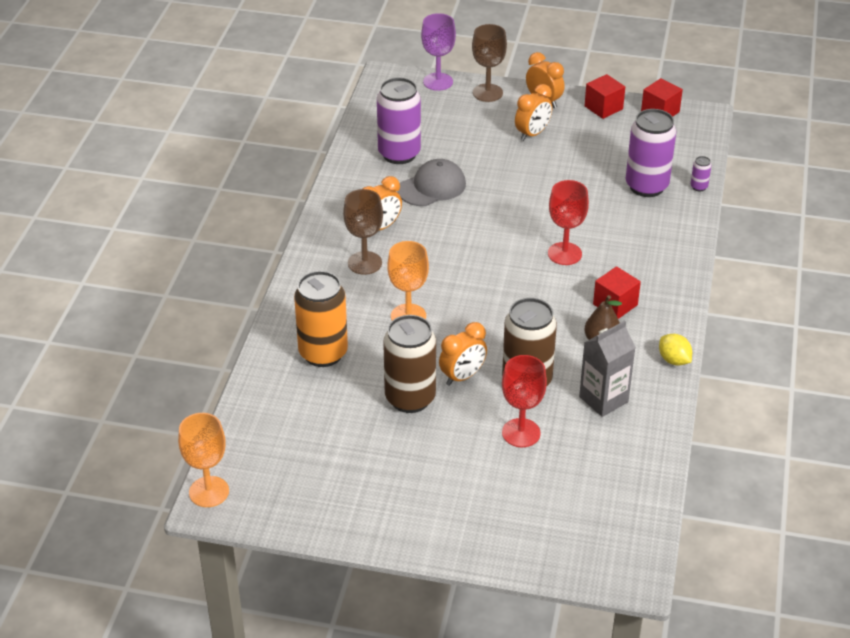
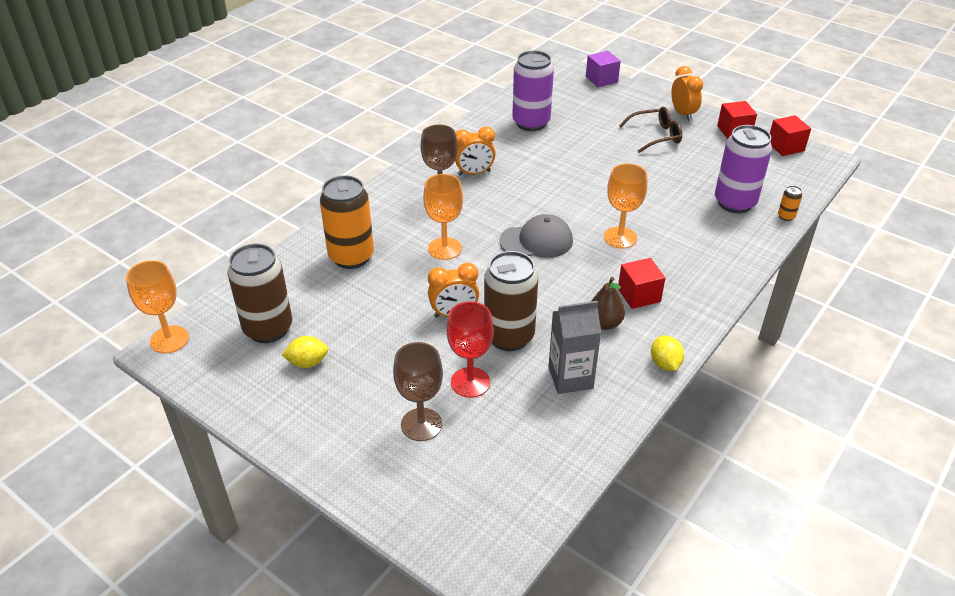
camera: 25 degrees right, 0 degrees up
(361, 466) = (307, 362): none -> yellow lemon
(410, 398) = (394, 318): brown can -> brown can (268, 329)
(432, 187) = (540, 154): grey cap -> grey cap (536, 241)
(438, 82) = (601, 79): purple goblet -> purple cube
(487, 93) = (638, 97): brown goblet -> brown goblet (421, 424)
(532, 134) = (655, 136): orange clock -> brown glasses
(564, 254) = (620, 238): red goblet -> orange goblet
(699, 187) = (786, 216): purple can -> orange can

